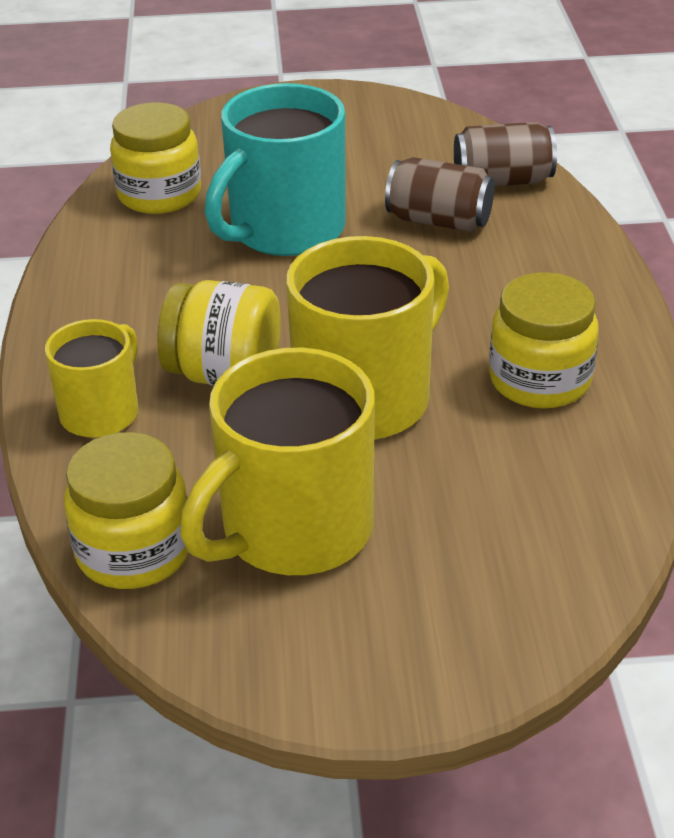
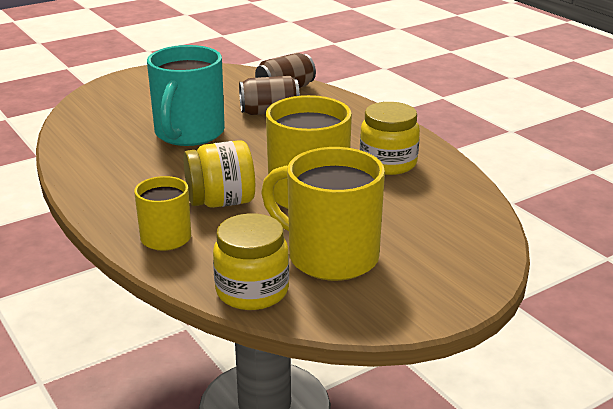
camera: 30 degrees left, 10 degrees down
(159, 195) = (96, 134): yellow jar -> none
(293, 531) = (330, 256): yellow mug -> yellow mug turned 105 degrees clockwise

